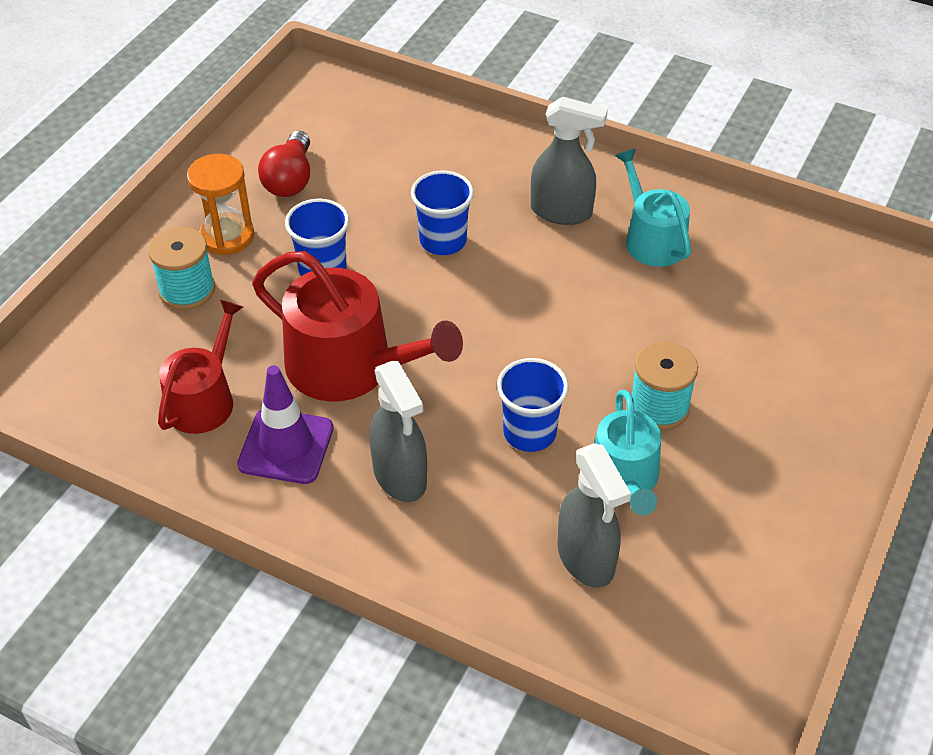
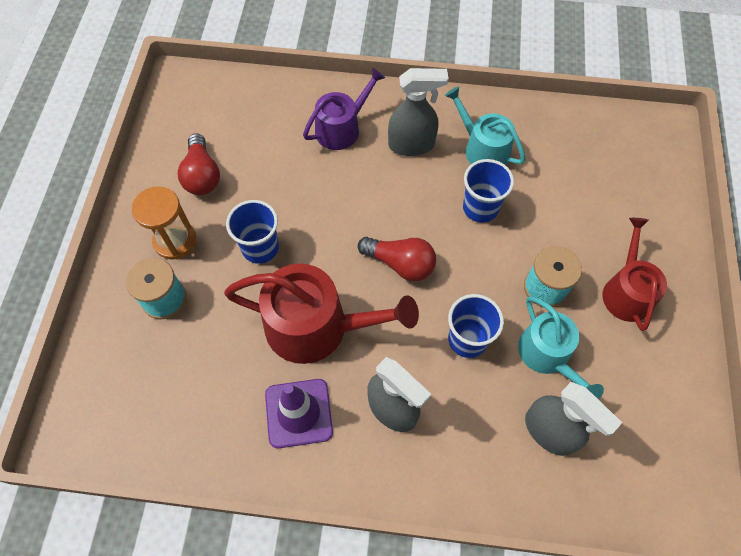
camera: 20 degrees left, 15 degrees up
(204, 399) = (219, 392): red watering can -> red watering can (626, 291)
(443, 241) = (338, 195): blue cup -> blue cup (480, 208)
(482, 173) = (342, 128): none -> purple watering can
(484, 331) = (400, 264): none -> red light bulb

